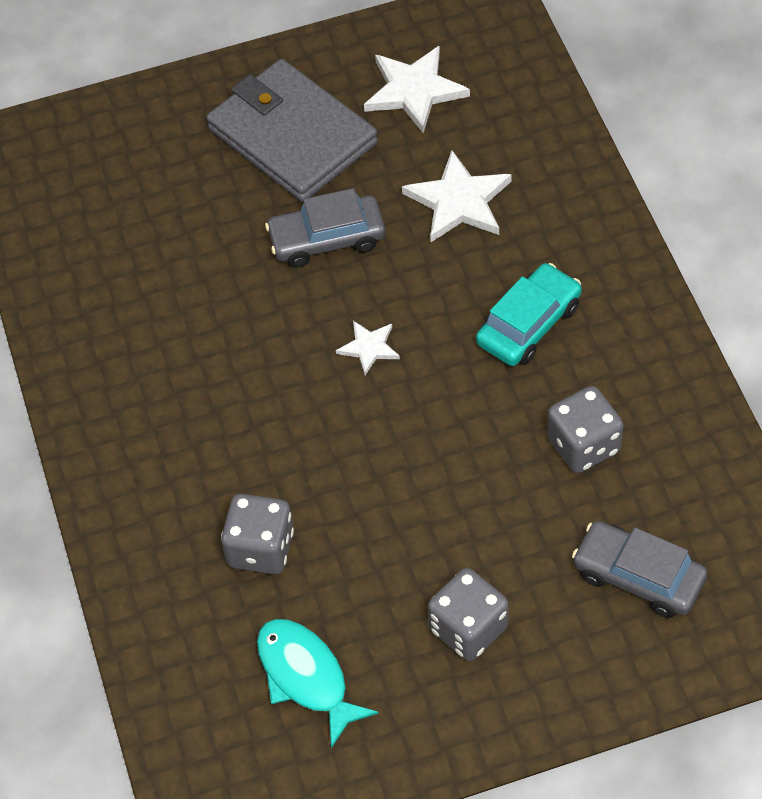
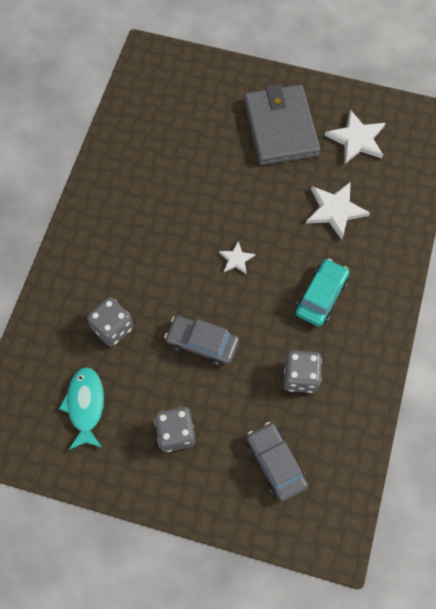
camera: 30 degrees right, 10 degrees up
(327, 239) = (258, 191): grey car -> grey car (202, 343)
(528, 324) = (321, 296): turquoise car -> turquoise car turned 45 degrees counterclockwise

